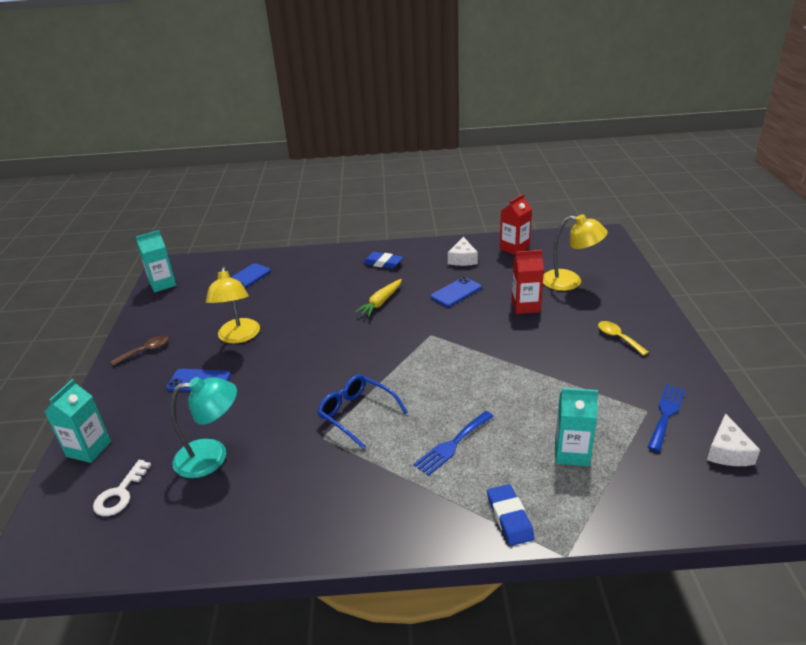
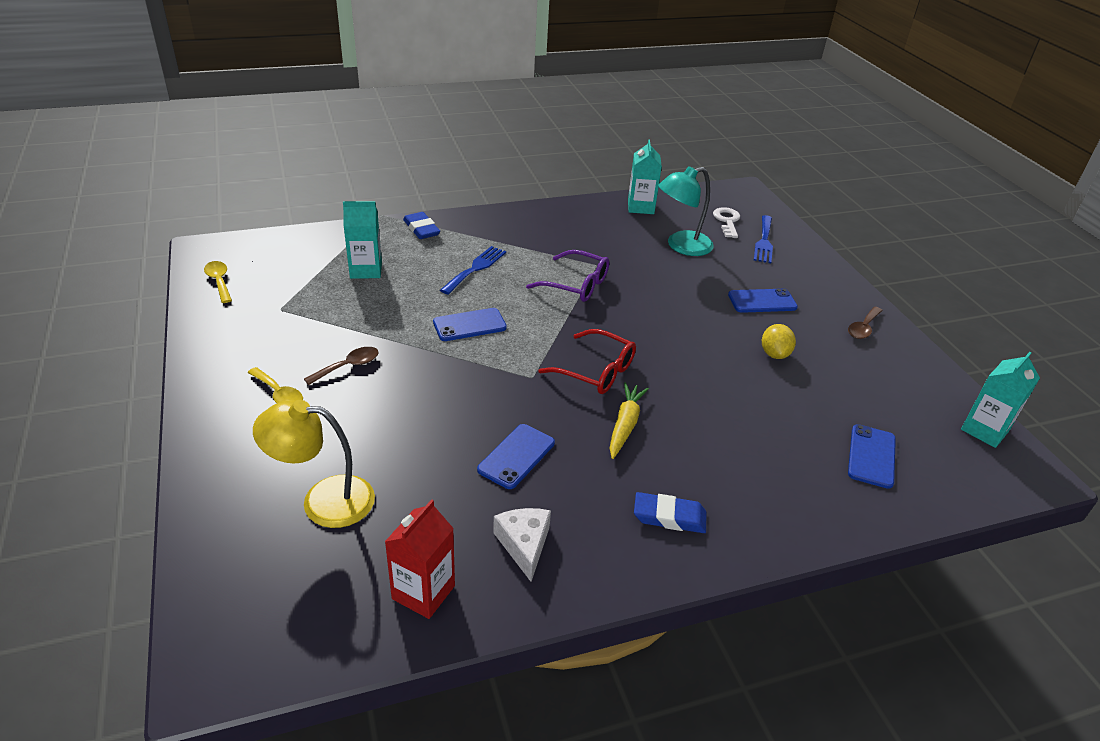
camera: 160 degrees right, 5 degrees up
(88, 449) = (791, 243): turquoise carton -> turquoise carton (640, 207)
(238, 337) = (774, 354): yellow lamp -> yellow lemon
(357, 414) = (575, 284): blue glasses -> purple glasses
(382, 335) = (595, 371): none -> red glasses
(470, 380) = (469, 325): none -> blue phone
(525, 306) = (404, 437): red carton -> none
(570, 353) = (348, 366): none -> brown spoon
(666, 414) = (261, 307): blue fork -> blue fork (764, 241)
(727, 451) = (219, 281): white cheese -> yellow spoon

